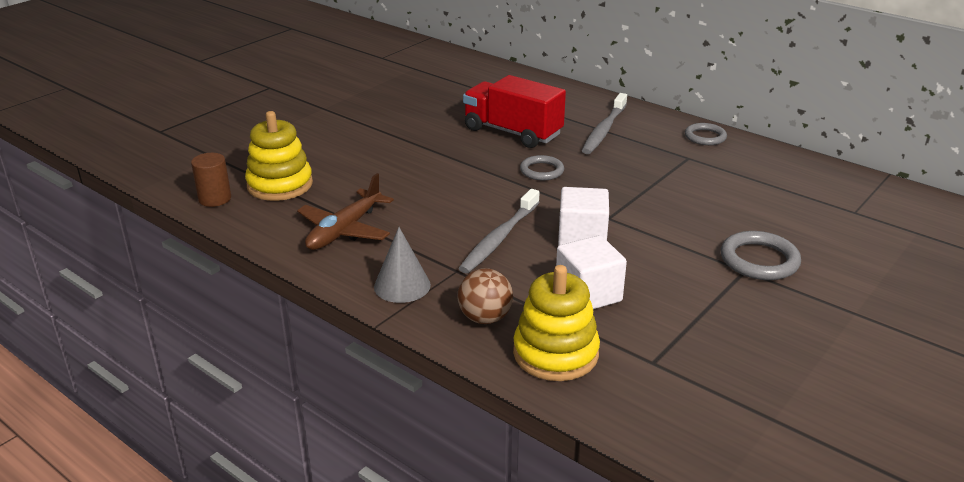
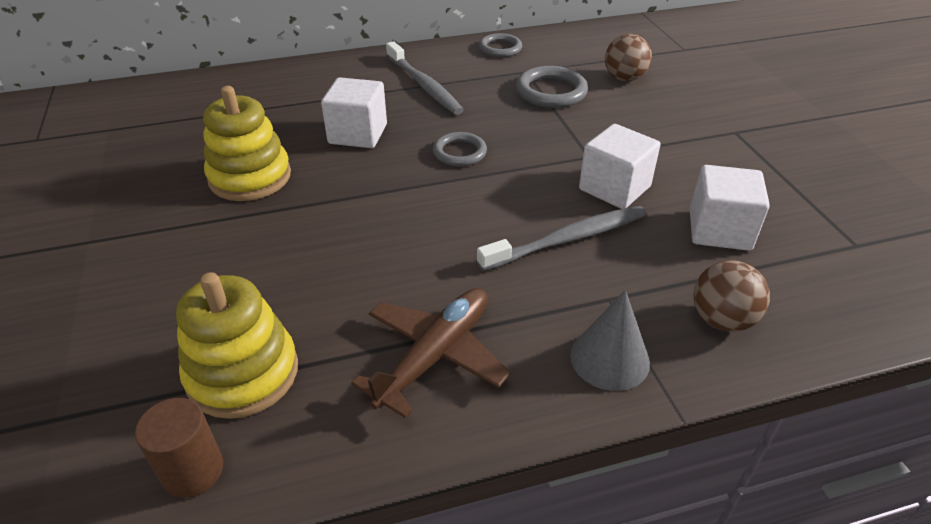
camera: 55 degrees left, 10 degrees up
(345, 230) = (434, 356): brown plane -> brown plane turned 120 degrees counterclockwise
(499, 238) = (568, 239): grey toothbrush -> grey toothbrush turned 90 degrees counterclockwise
(512, 132) = (358, 134): red truck -> white cube
(555, 353) = (815, 299): yellow stacking toy -> yellow stacking toy (250, 177)
(748, 199) = (624, 78): none -> brown ball
(759, 260) = (725, 118): grey ring -> grey ring (551, 92)

